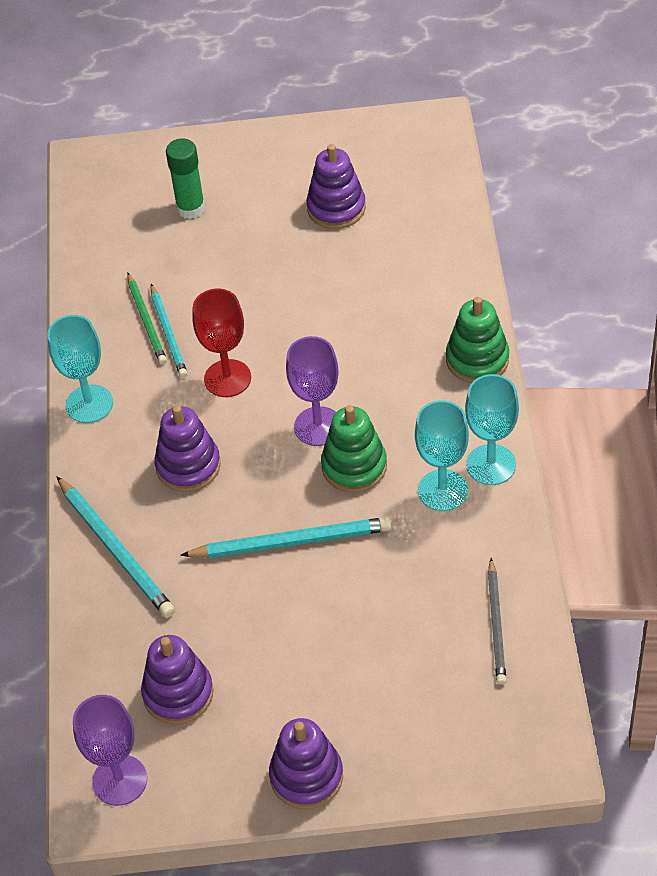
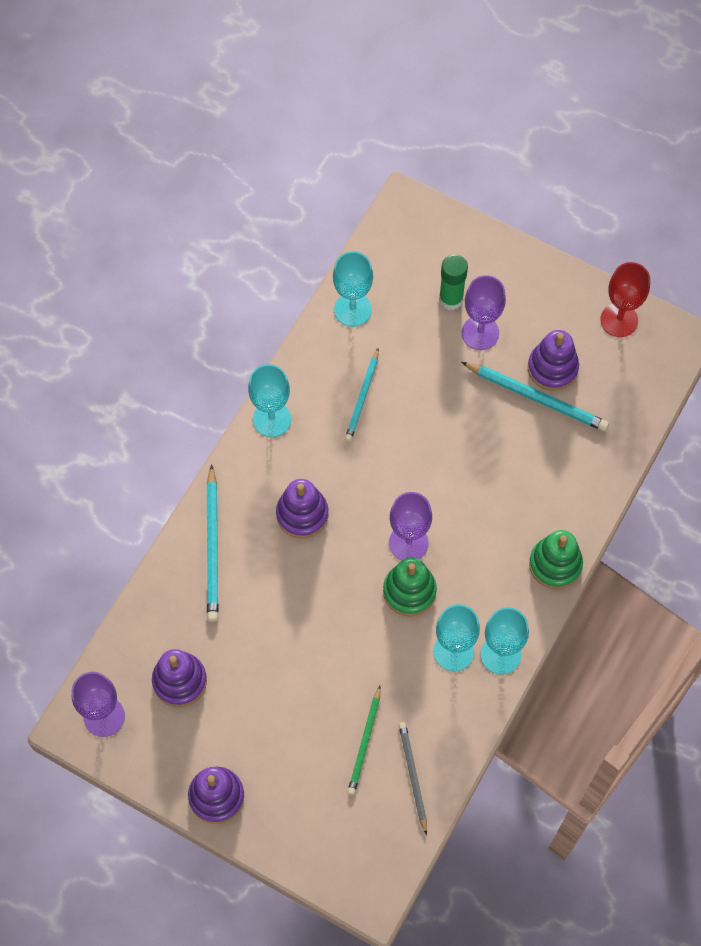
camera: 30 degrees right, 15 degrees up
(99, 269) = (352, 309): none -> turquoise goblet
(147, 321) = (355, 376): green pencil -> green pencil (365, 742)
(227, 378) = (376, 462): red goblet -> red goblet (619, 320)
(242, 219) = (480, 333): none -> purple goblet
(291, 542) = (327, 620): turquoise pencil -> turquoise pencil (537, 398)
(496, 624) = (413, 776): grey pencil -> grey pencil turned 135 degrees clockwise

